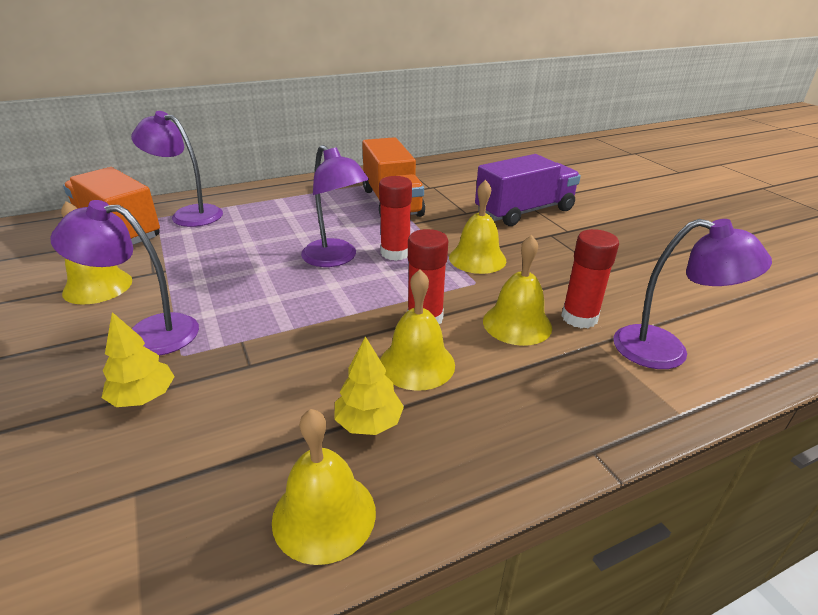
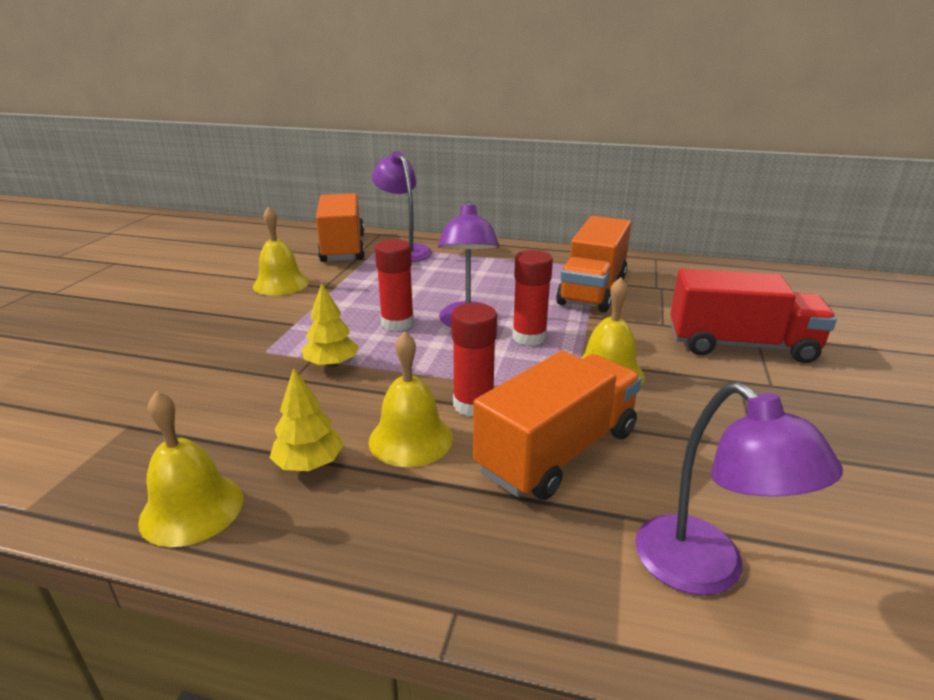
camera: 40 degrees right, 5 degrees down
(143, 397) = (208, 369): yellow tree -> yellow tree (332, 364)
(147, 334) = (265, 328): purple lamp -> none
(517, 324) = (558, 451): yellow bell -> orange truck
(524, 211) = (740, 345): purple truck -> red truck
(579, 317) = (641, 479): red glue stick -> red glue stick (397, 323)

